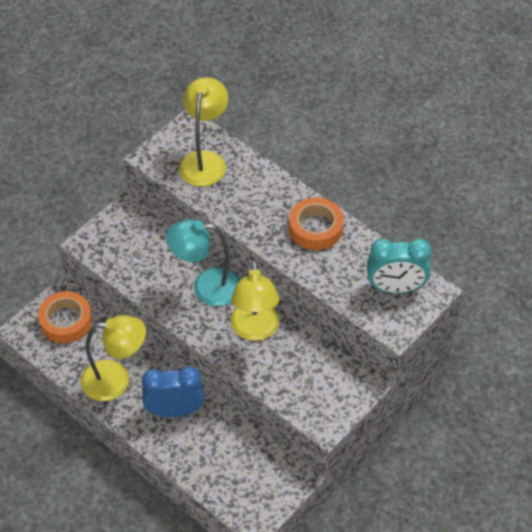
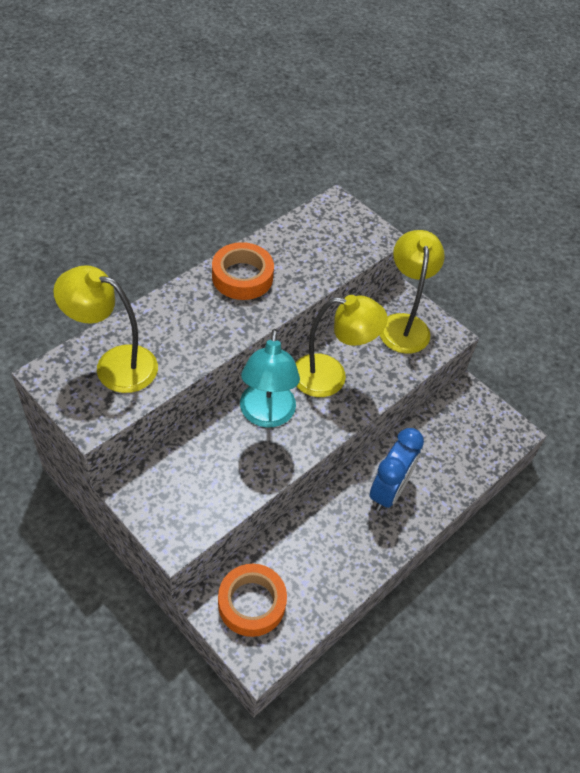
camera: 90 degrees left, 0 degrees up
(116, 380) = (344, 549): yellow lamp -> yellow lamp (403, 324)
(174, 411) = (388, 491): blue clock -> blue clock turned 150 degrees counterclockwise
(395, 288) = (330, 228): turquoise clock -> none

